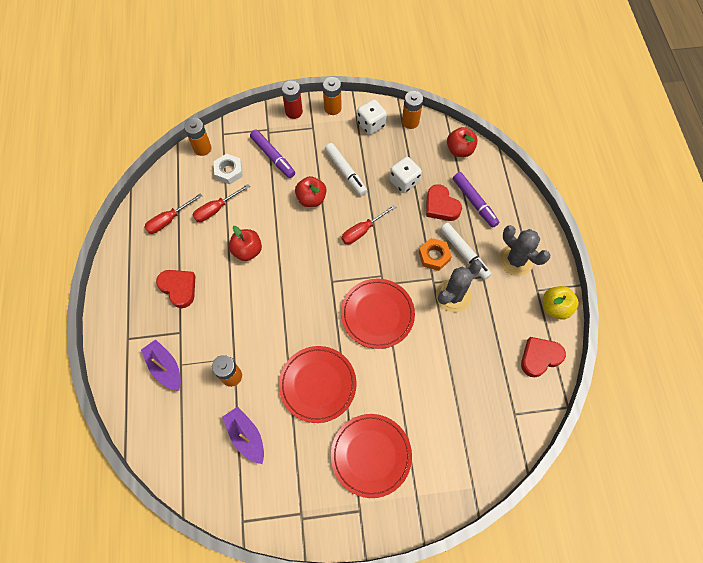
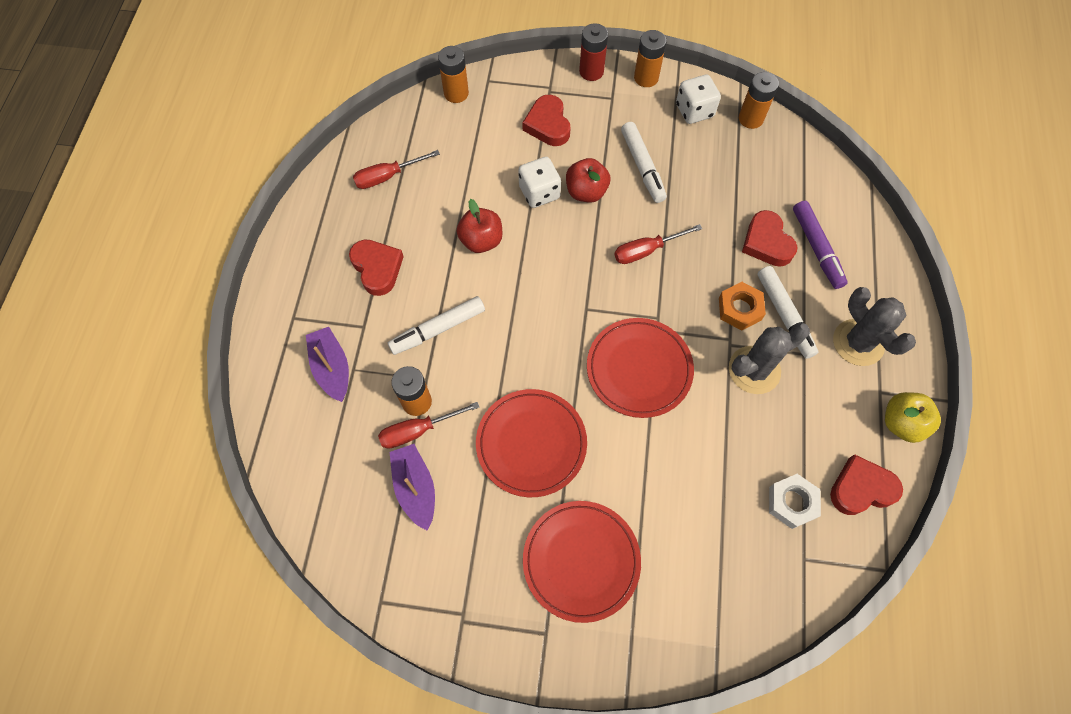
camera: 15 degrees right, 0 degrees up
(216, 209) = (454, 176): red screwdriver -> red screwdriver (418, 430)
(229, 171) = (483, 131): white nut -> white nut (792, 502)
(233, 321) = (438, 329): none -> white marker
(273, 157) = (548, 125): purple marker -> red heart
(404, 181) = (722, 197): white dice -> white dice (539, 193)
(459, 150) = (812, 172): red apple -> none

